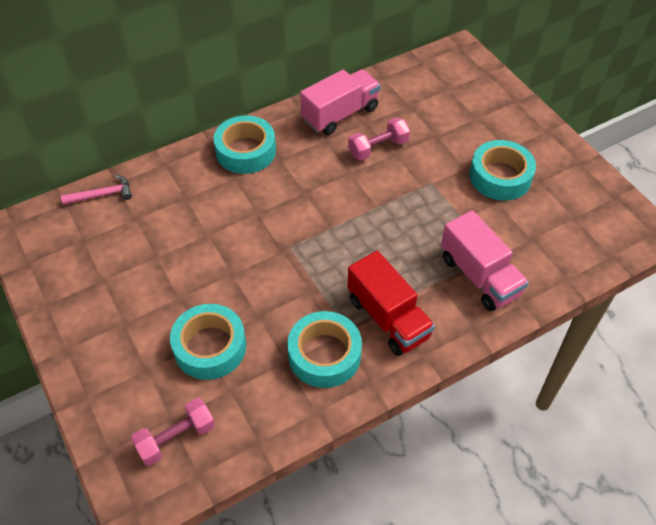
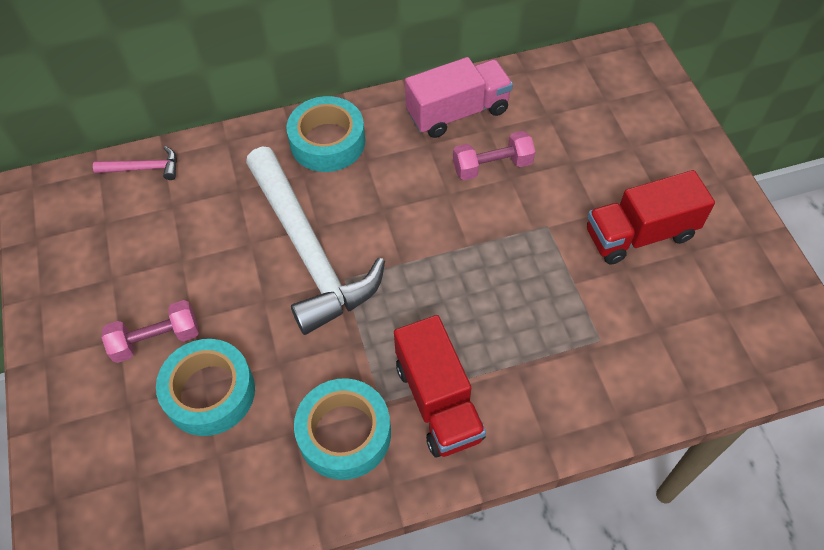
camera: 15 degrees right, 5 degrees up
(176, 438) = (135, 504): pink dumbbell -> pink dumbbell (156, 340)
(255, 232) = (308, 251): none -> white hammer
(479, 276) = (573, 368): pink truck -> none
(500, 177) = (640, 234): turquoise tape -> red truck

